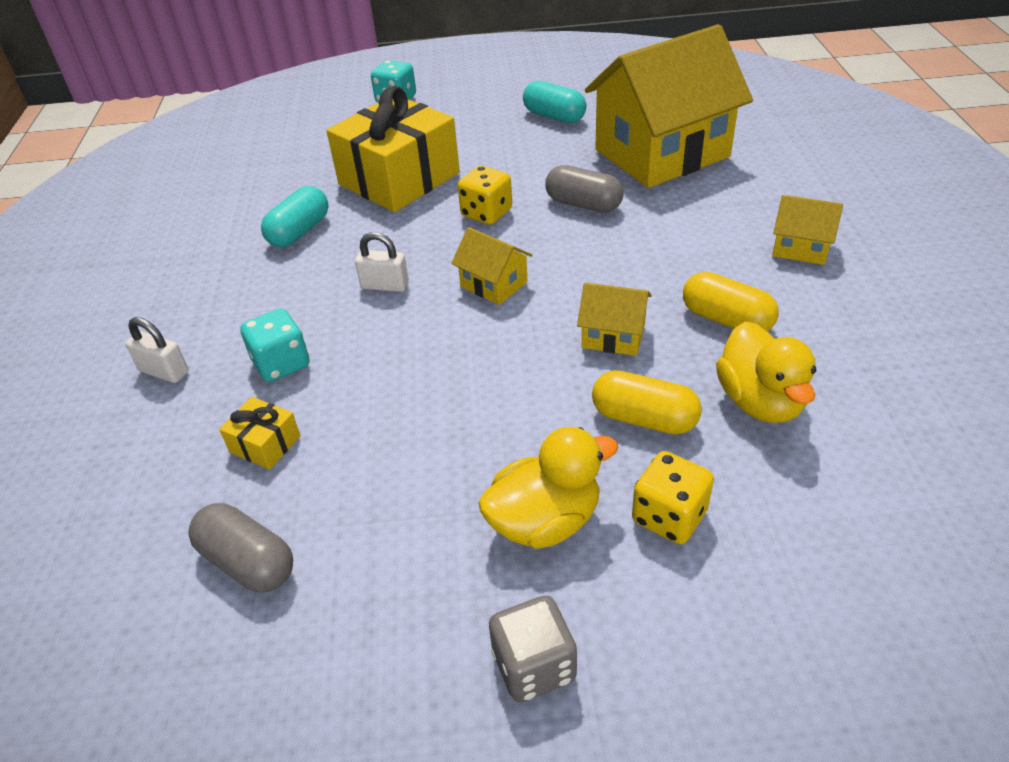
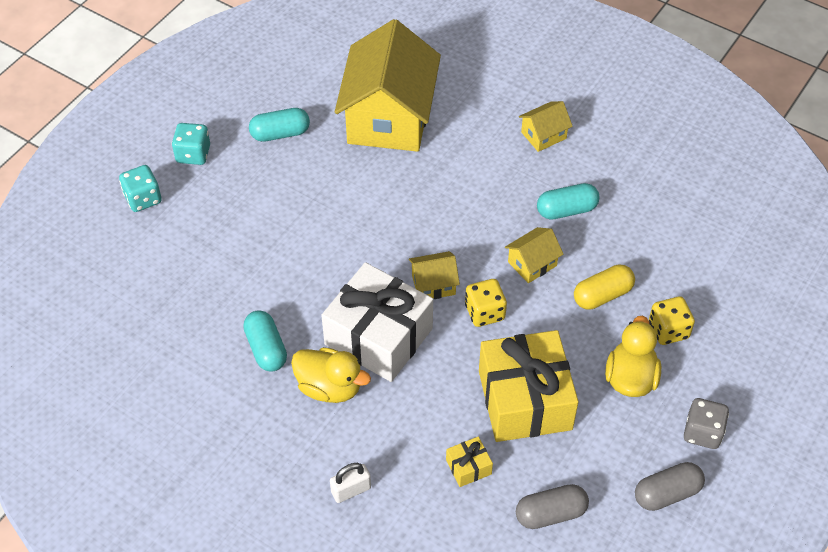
camera: 55 degrees left, 10 degrees up
(281, 364) = (404, 426): turquoise dice -> turquoise dice (193, 154)
(385, 285) = (378, 336): white padlock -> white gift
(399, 179) = (261, 261): yellow gift -> yellow gift (525, 400)
(486, 213) = (356, 242): yellow dice -> yellow dice (484, 312)
(583, 204) = (400, 192): grey capsule -> grey capsule (667, 493)
(726, 320) = (566, 210): yellow capsule -> turquoise capsule
(760, 401) = (633, 244): yellow duck -> yellow duck (330, 387)

